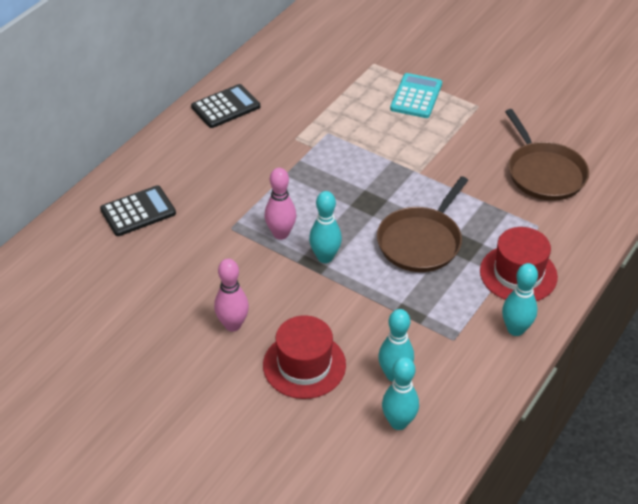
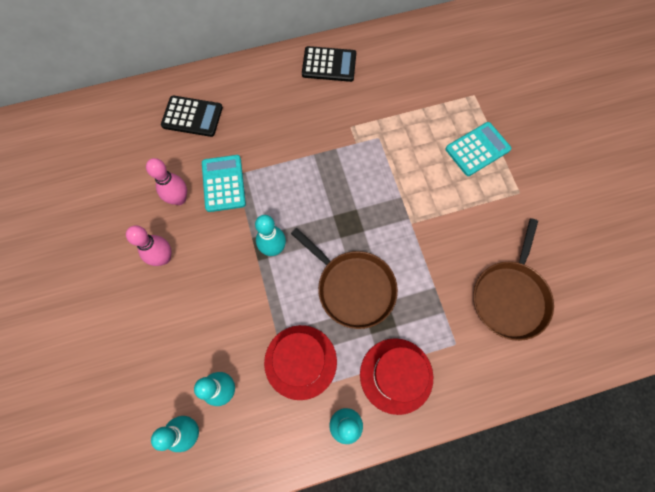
camera: 40 degrees right, 25 degrees up
(226, 241) = (223, 183): none -> turquoise calculator
(281, 234) = (263, 205): pink bowling pin -> pink bowling pin (179, 199)
(304, 365) = (176, 329): red hat -> red hat (300, 362)
(421, 241) = (353, 287): brown pan -> brown pan turned 120 degrees counterclockwise

